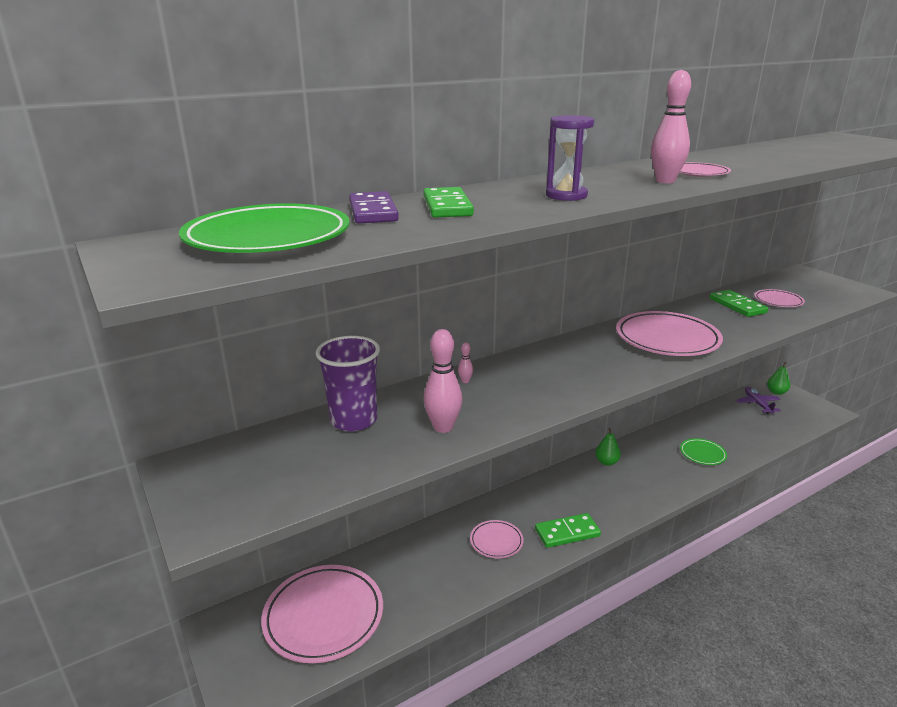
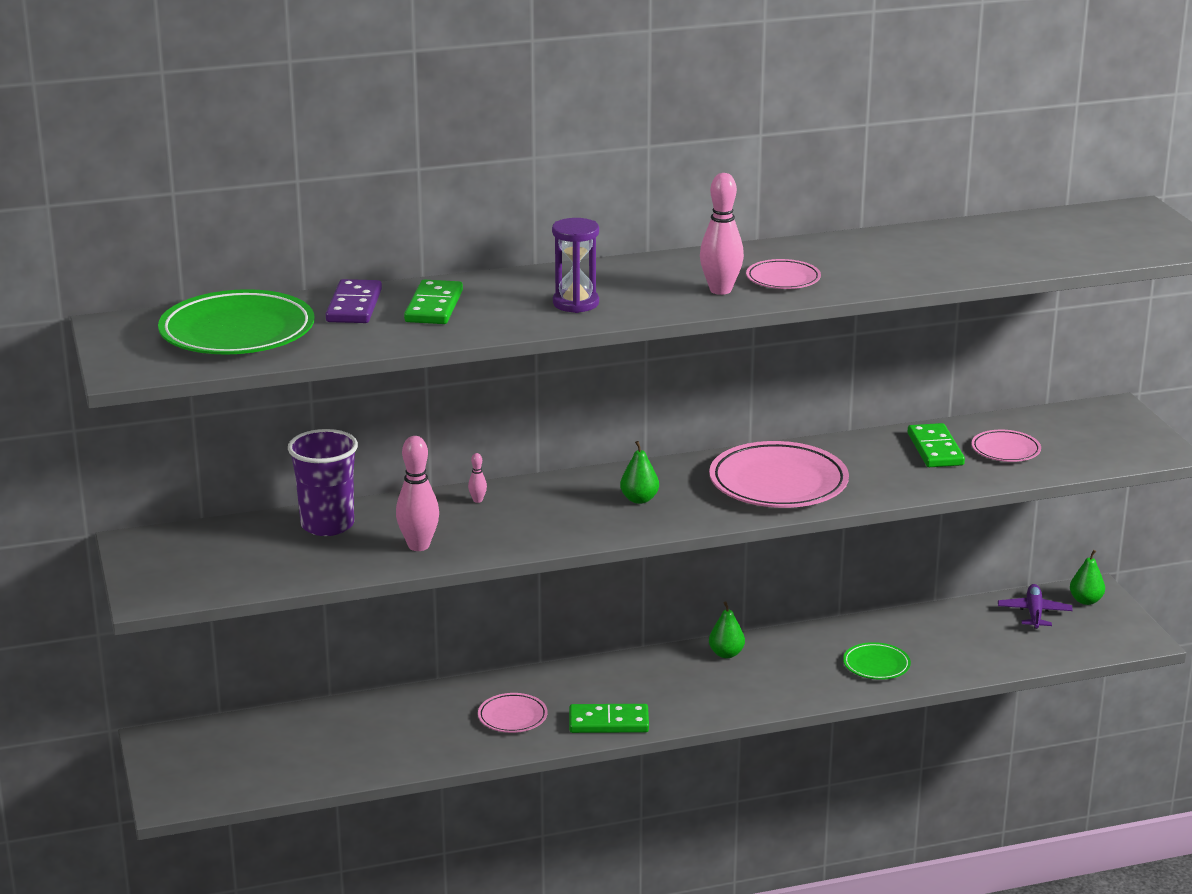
camera: 15 degrees right, 0 degrees up
(324, 616) = (274, 752): pink plate -> none
(584, 363) = (639, 499): none -> green pear

